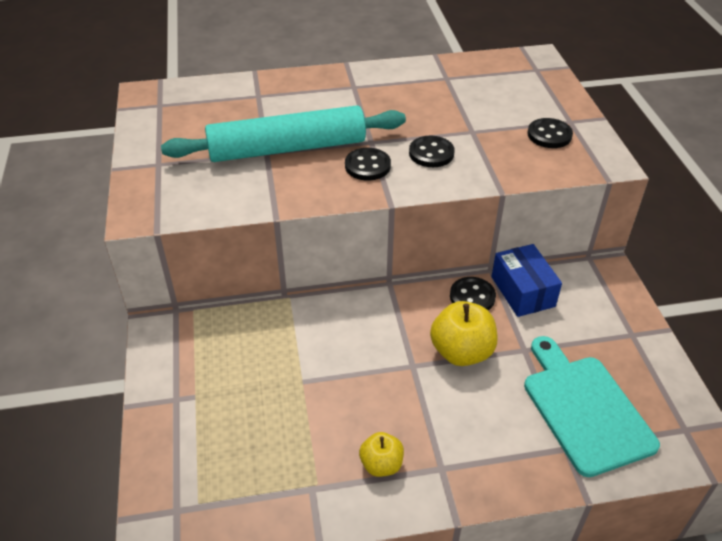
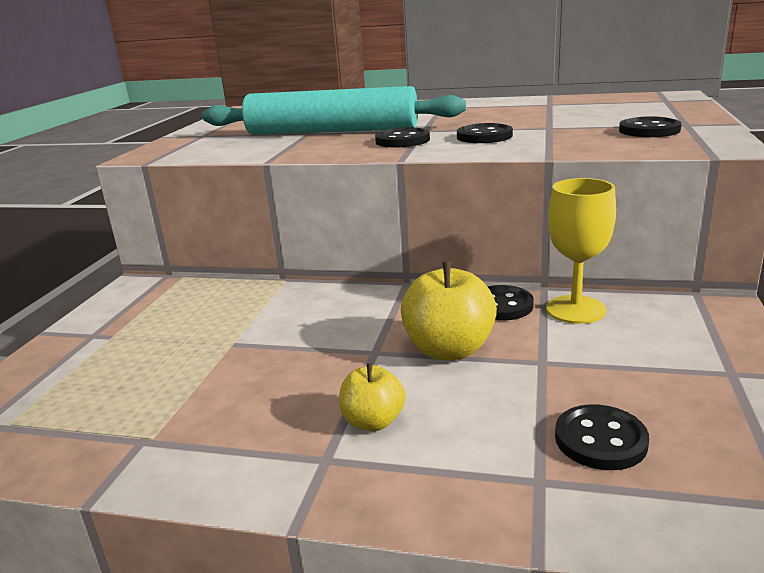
camera: 25 degrees right, 20 degrees down
(381, 464) = (248, 436): yellow apple -> yellow apple (373, 421)
(522, 291) = (575, 309): blue box -> yellow goblet
(584, 409) = (600, 440): turquoise cutting board -> black button

